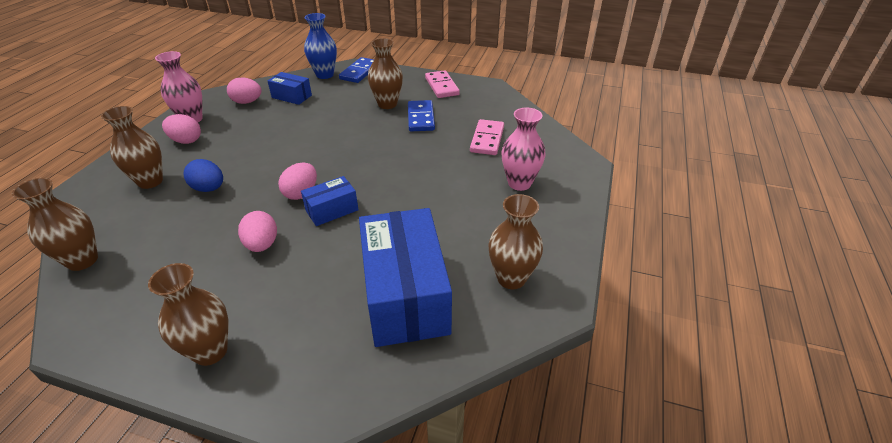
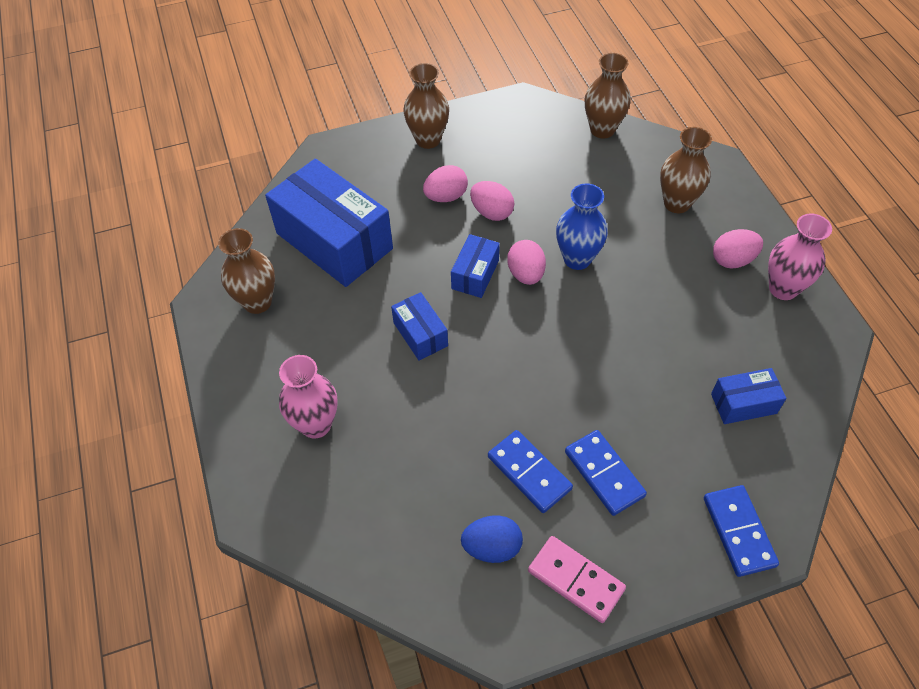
camera: 145 degrees right, 15 degrees up
(209, 188) = (614, 228): blue egg -> blue egg (492, 547)
(247, 102) = (776, 356): pink egg -> pink egg (446, 196)
(324, 75) = (776, 486): blue vase -> blue vase (577, 259)
(387, 104) = (604, 474): brown vase -> blue domino
(409, 195) = (420, 334): none -> blue box
(487, 139) = (406, 483): pink domino -> none

